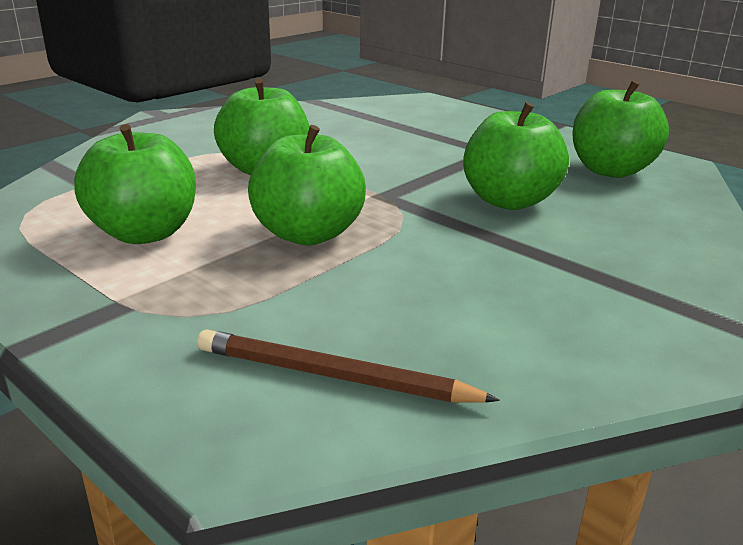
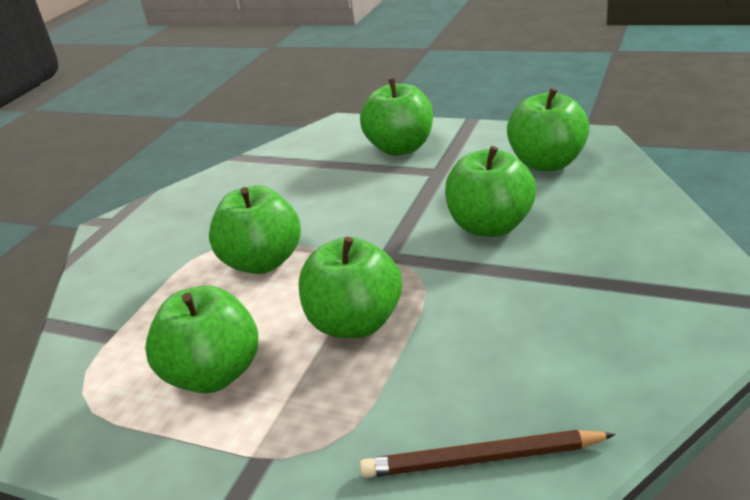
camera: 15 degrees left, 5 degrees up
(468, 127) = (400, 148): none -> green apple

